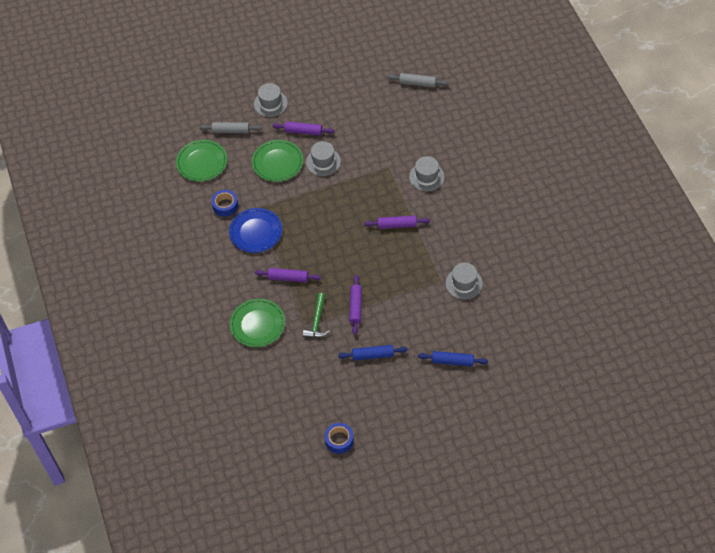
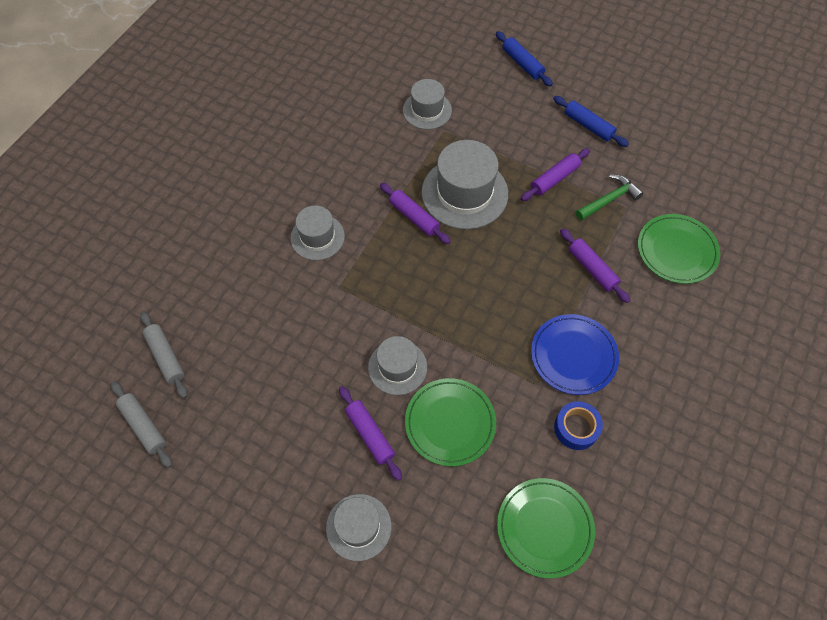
camera: 135 degrees left, 5 degrees up
(231, 131) = (456, 539): grey rolling pin -> grey rolling pin (144, 426)
(339, 440) = (698, 89): blue tape -> none
(389, 258) = (464, 193): none -> grey hat

